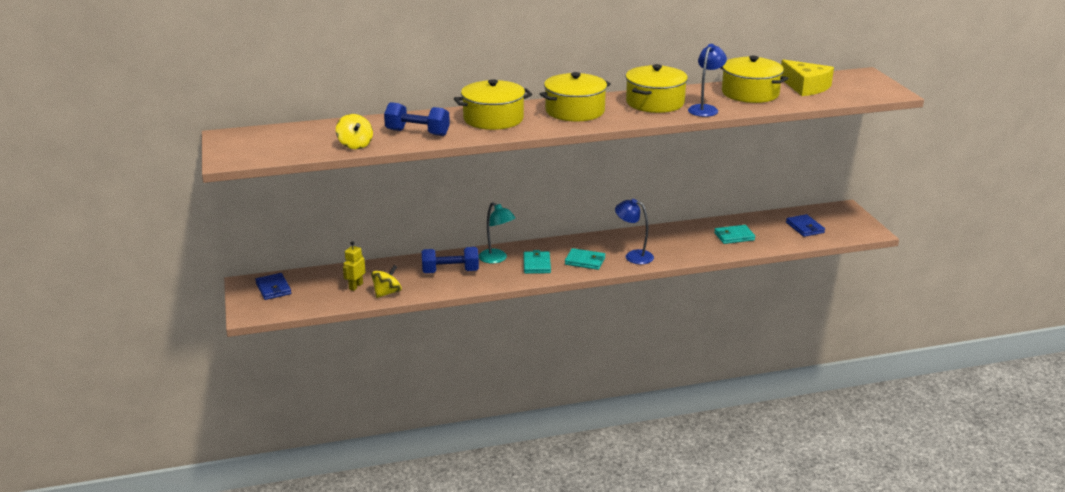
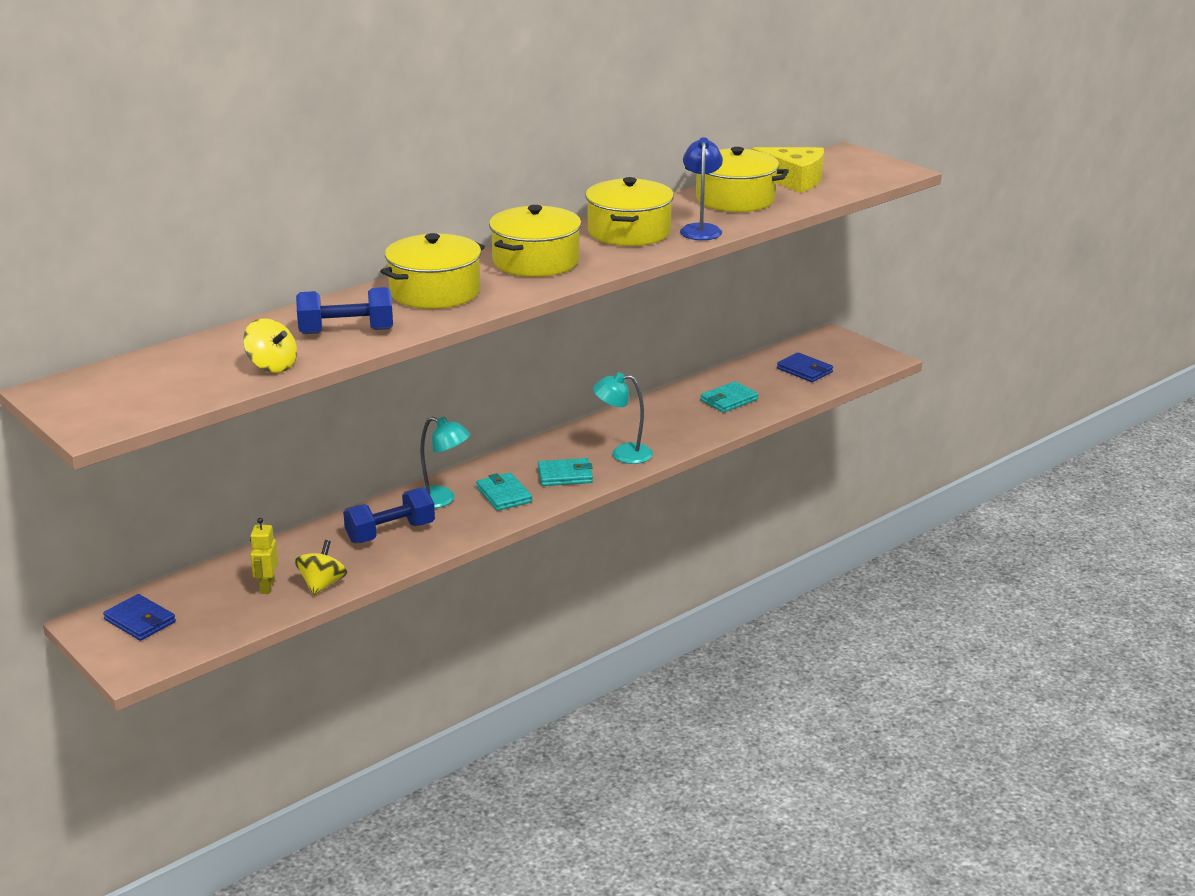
camera: 25 degrees left, 0 degrees up
(633, 256) = (623, 454): blue lamp -> turquoise lamp

